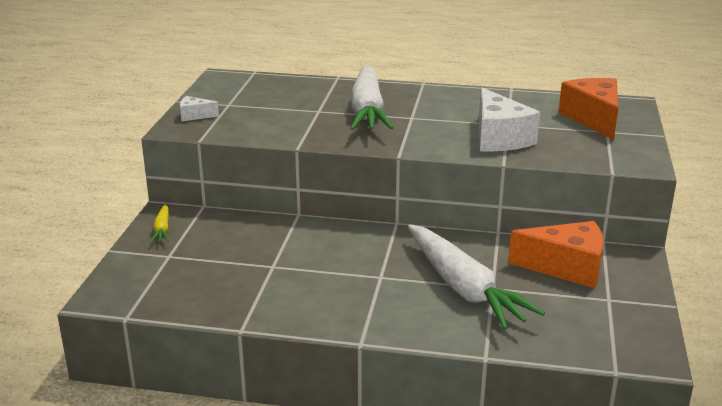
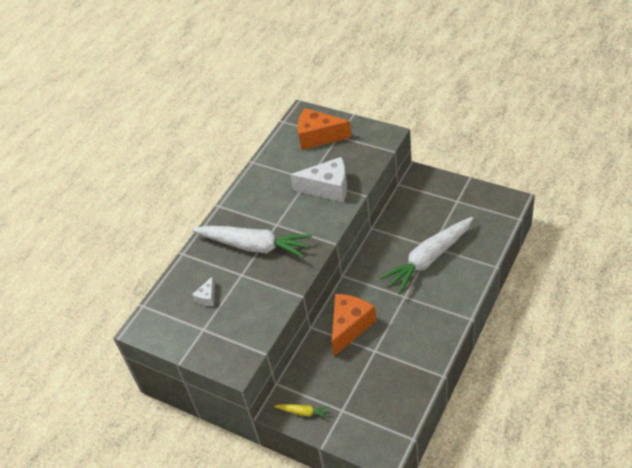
camera: 65 degrees left, 20 degrees up
(195, 116) = (216, 353): white cheese -> white cheese (207, 297)
(464, 288) = (429, 259): white carrot -> white carrot turned 150 degrees clockwise
(566, 267) = (421, 208): orange cheese -> orange cheese (350, 326)

